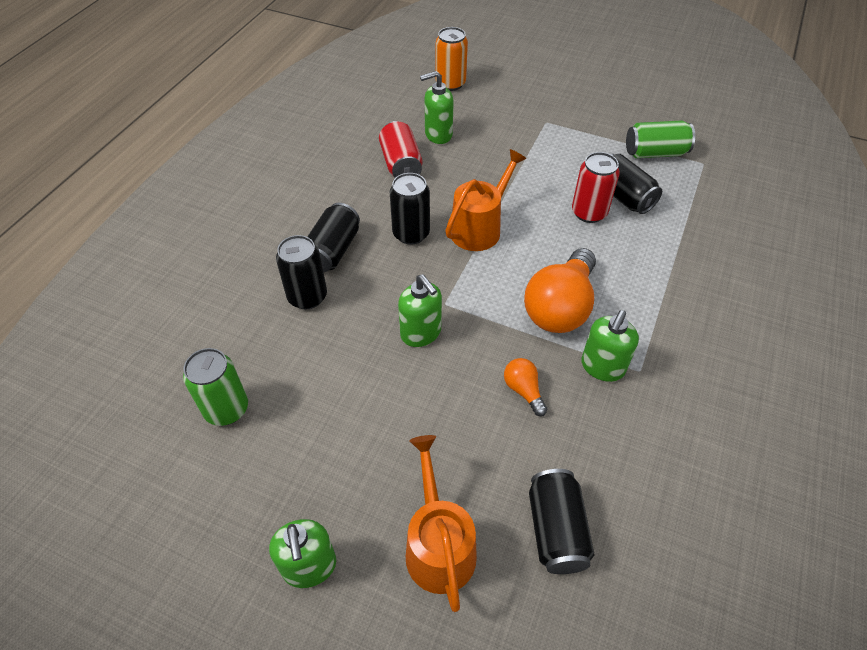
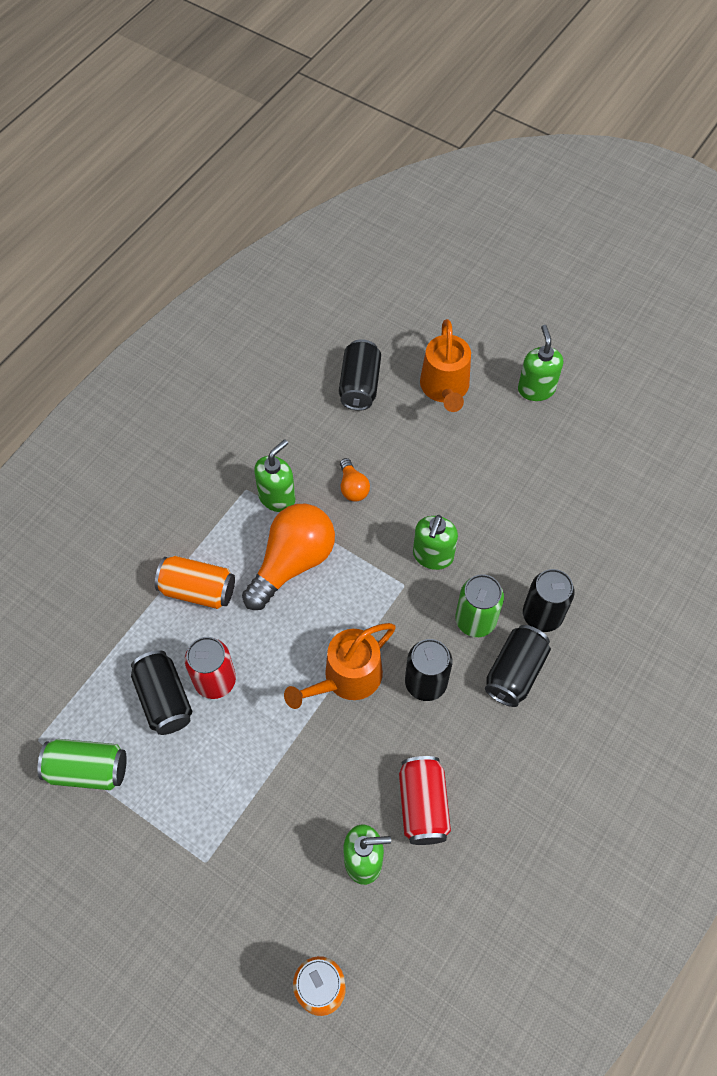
camera: 170 degrees left, 10 degrees up
(226, 409) = (609, 510): green can -> green can (475, 620)
(421, 333) = (433, 556): green soap dispenser -> green soap dispenser turned 135 degrees counterclockwise
(638, 272) = (198, 590): none -> orange can

